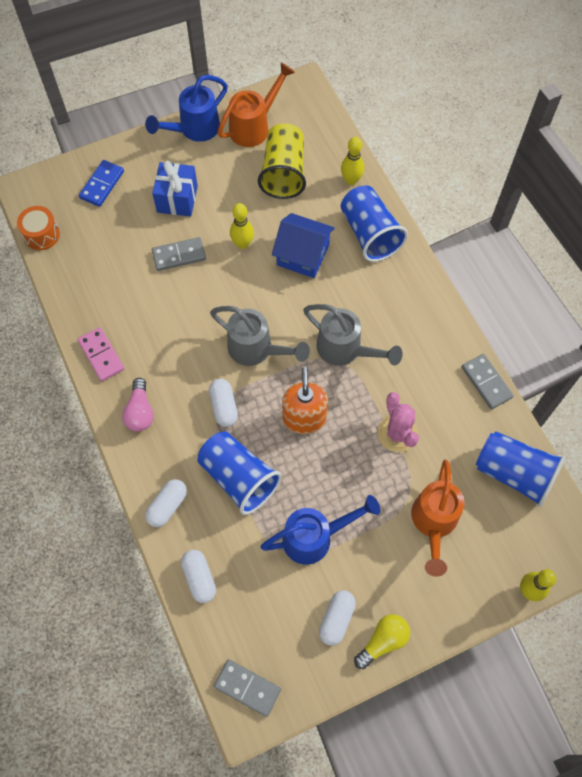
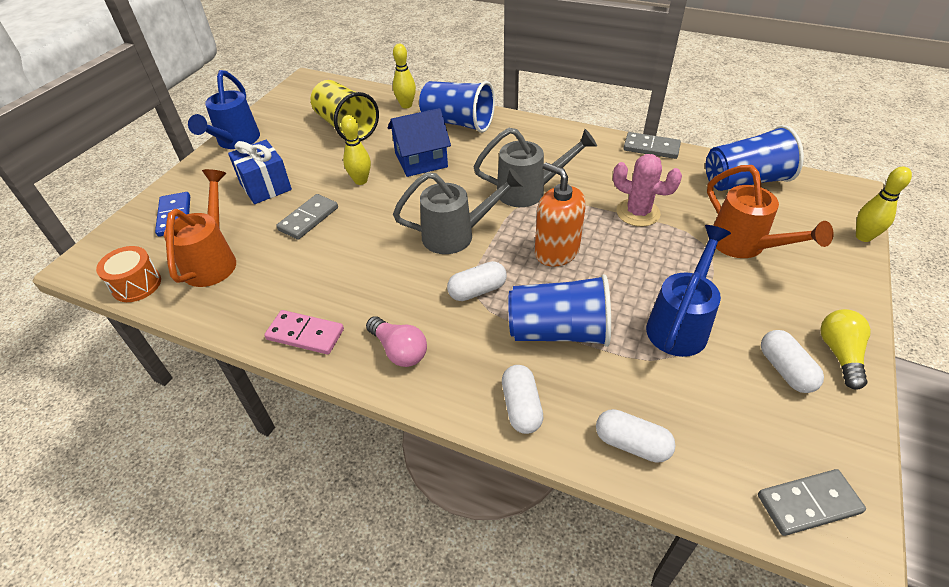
camera: 40 degrees left, 20 degrees down
(224, 406) = (477, 290): white capsule -> white capsule turned 60 degrees counterclockwise
(254, 126) = (290, 116): orange watering can -> orange watering can (213, 260)

